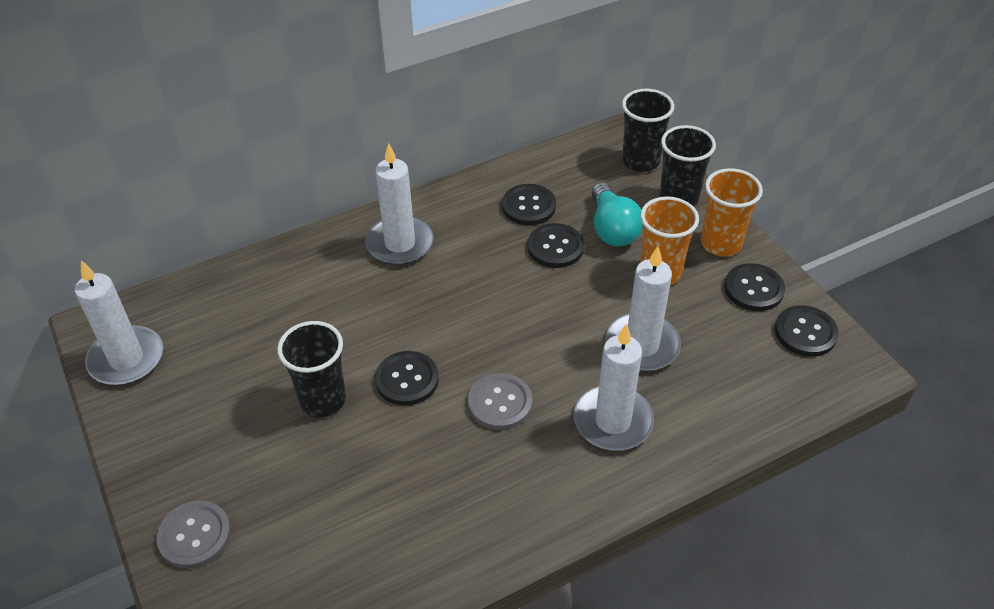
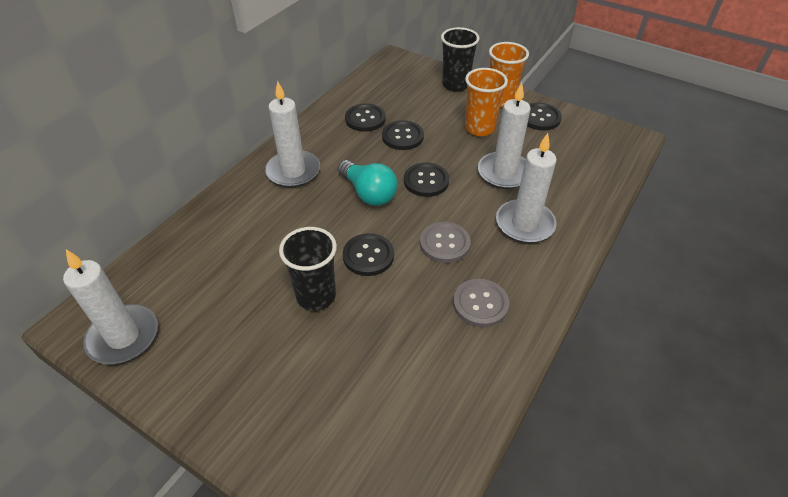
camera: 30 degrees left, 0 degrees up
(194, 535) = (287, 444): grey button -> grey button (480, 304)
(612, 228) = (429, 114): turquoise light bulb -> turquoise light bulb (368, 193)
(640, 161) = (415, 71): black cup -> none
(805, 332) = (588, 130): black button -> black button (426, 181)

